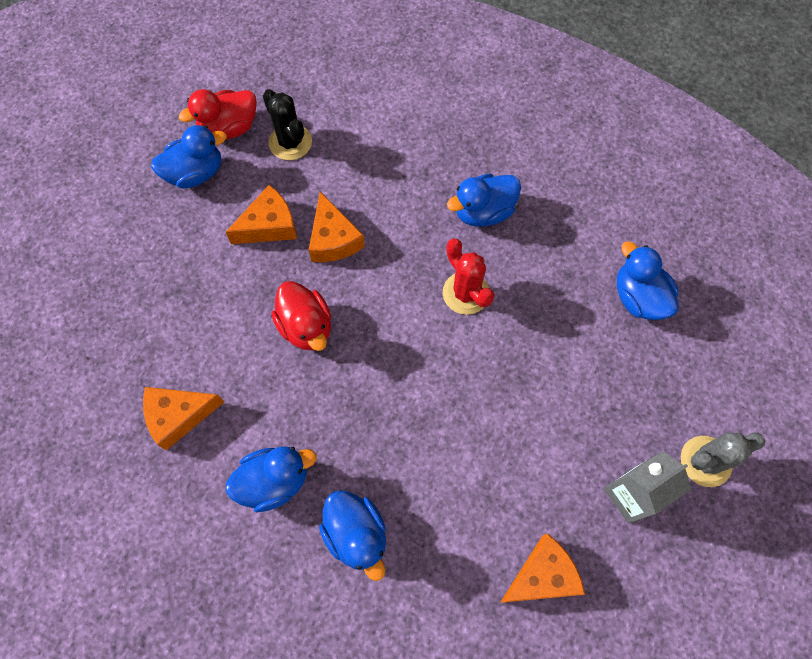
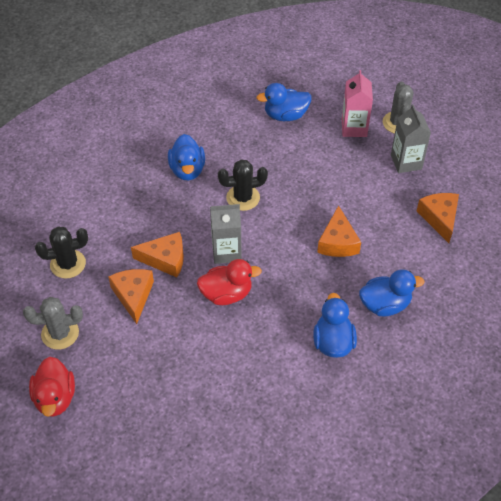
camera: 70 degrees left, 15 degrees down
(179, 416) = (262, 390): orange cheese -> orange cheese (337, 242)
(195, 173) = (60, 333): blue duck -> grey cactus
(229, 128) = (31, 300): red duck -> red duck (55, 398)
(371, 304) = (226, 252): none -> grey carton
(466, 293) = (243, 198): red cactus -> black cactus
(662, 399) = (354, 128): none -> pink carton

